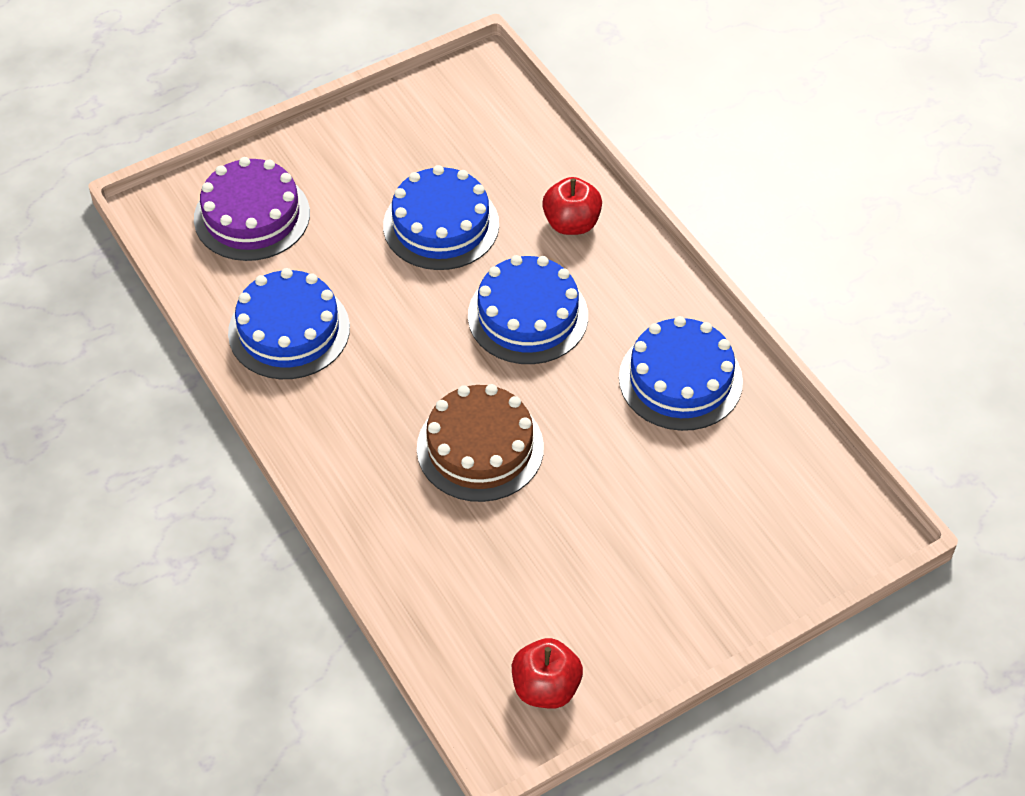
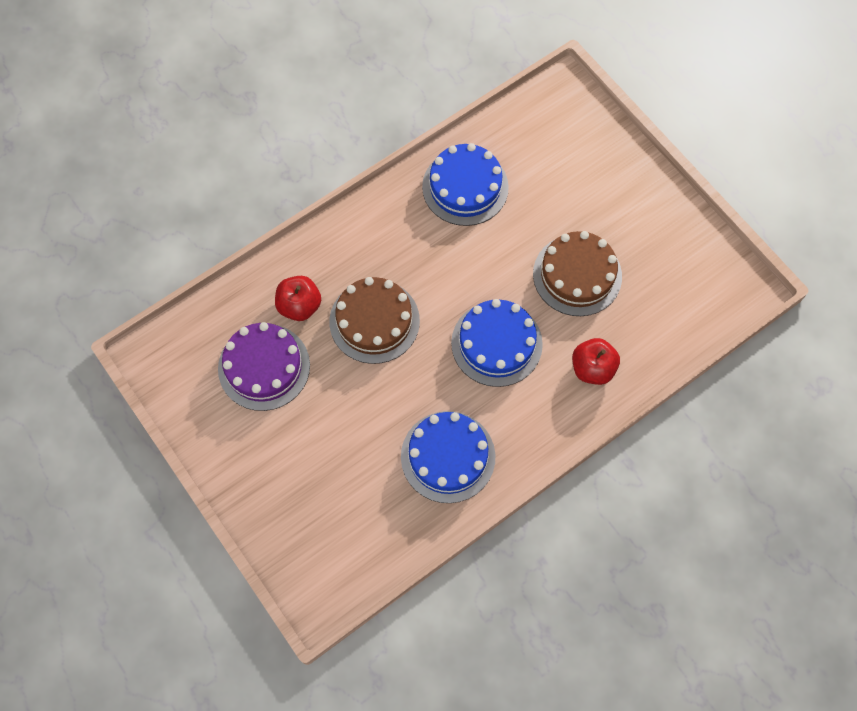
camera: 85 degrees right, 15 degrees up
(252, 216) = (567, 148): purple cake -> purple cake (264, 367)
(441, 225) = (577, 275): blue cake -> brown cake
(546, 688) = (186, 378): red apple -> red apple (299, 306)

